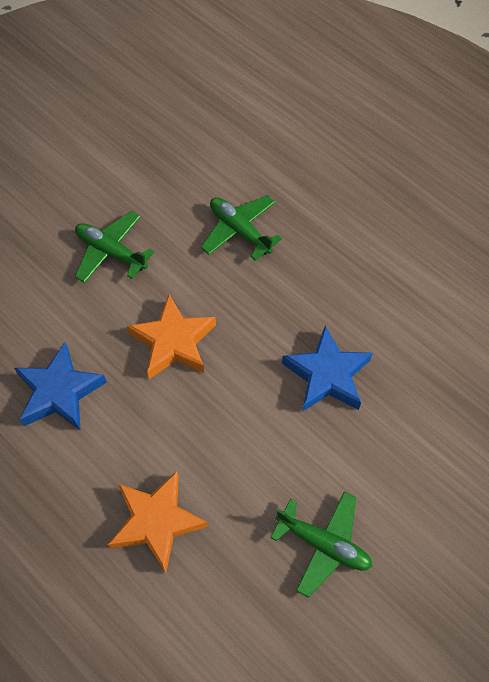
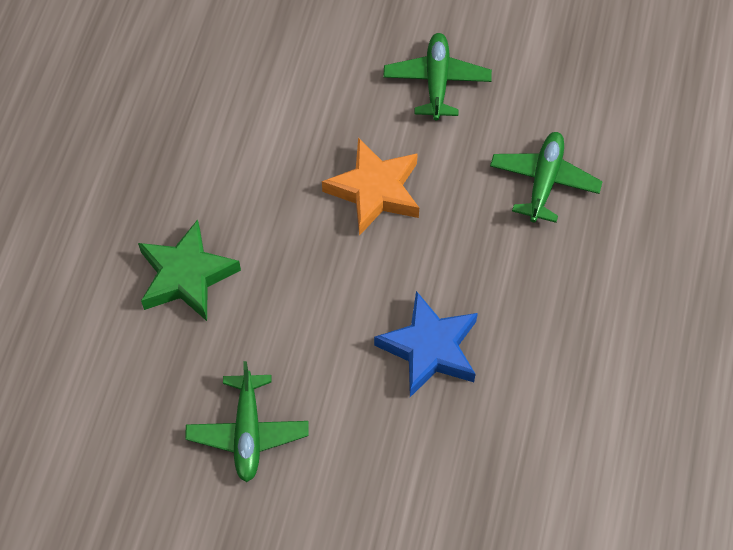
camera: 60 degrees right, 0 degrees up
(60, 392) = (262, 126): blue star -> none
(156, 522) = (186, 276): orange star -> green star

